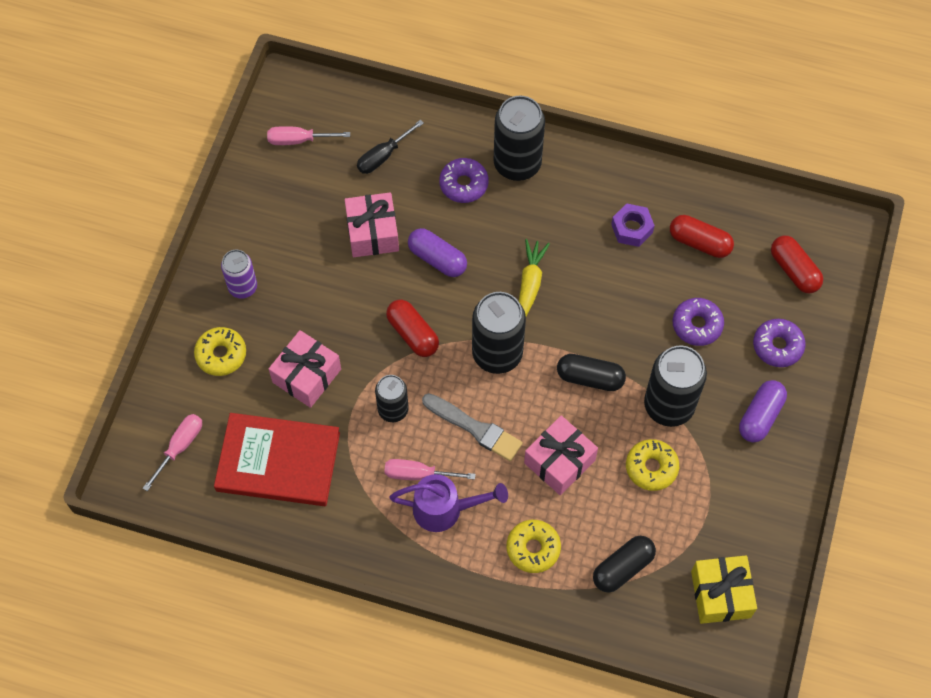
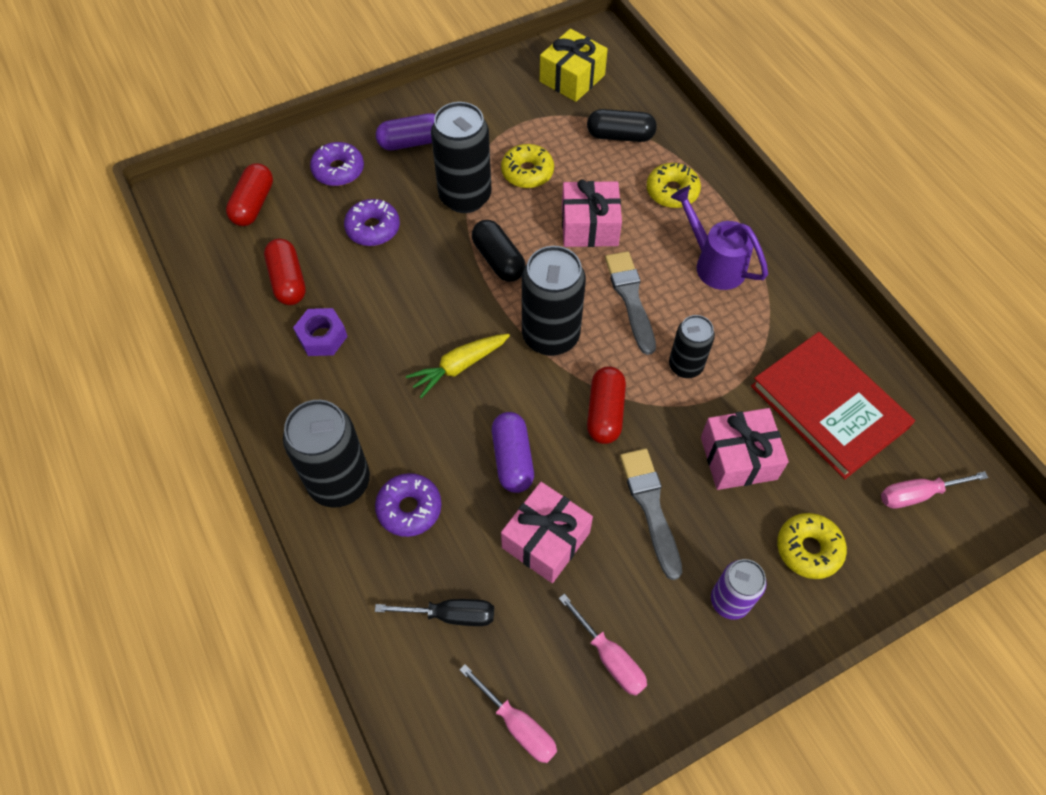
camera: 135 degrees left, 5 degrees down
(332, 301) = (651, 507): none -> grey brush
(418, 474) = (711, 303): pink screwdriver -> pink screwdriver (610, 657)

